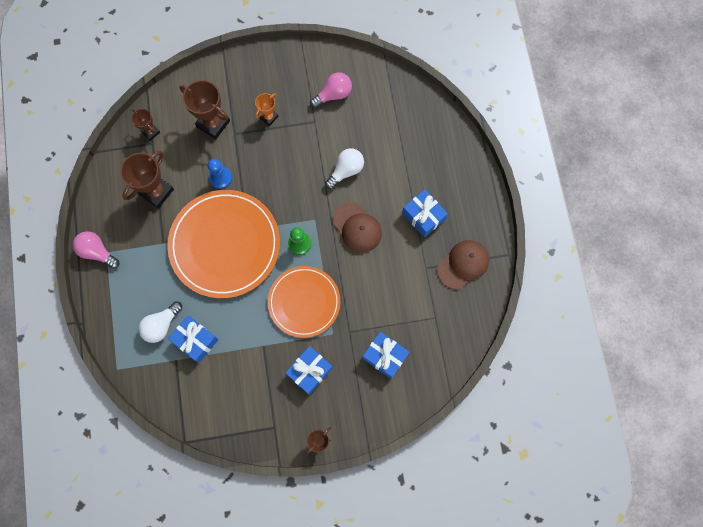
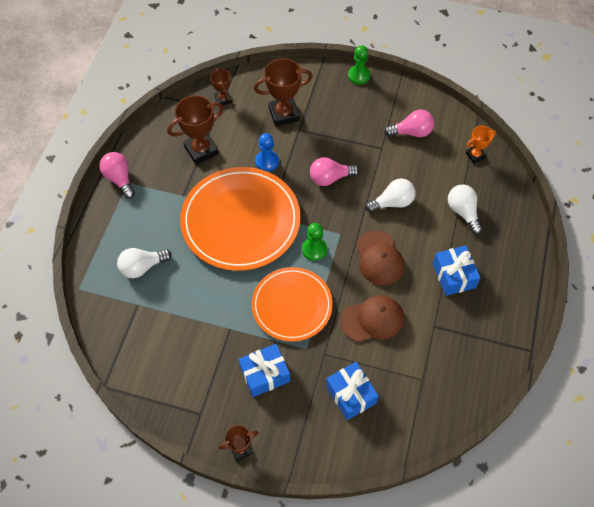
camera: 25 degrees right, 15 degrees down
(196, 340) = (167, 295): blue gift -> none
(213, 124) = (284, 114): brown trophy -> brown trophy turned 75 degrees counterclockwise
(262, 56) = (359, 75): none -> green pawn
(268, 117) = (339, 128): orange trophy -> orange trophy (475, 155)
(283, 170) = (330, 178): none -> pink light bulb
(408, 154) = (463, 212): none -> white light bulb
(463, 264) = (476, 339): brown cap -> brown cap (372, 319)

